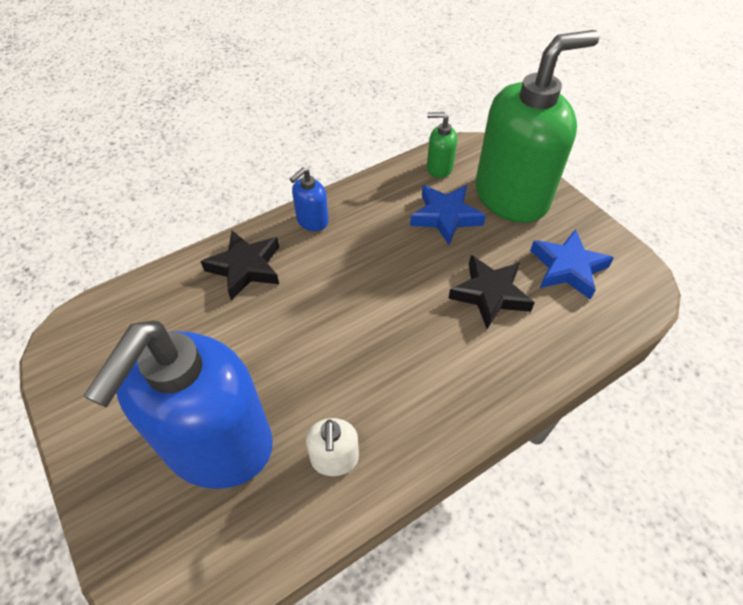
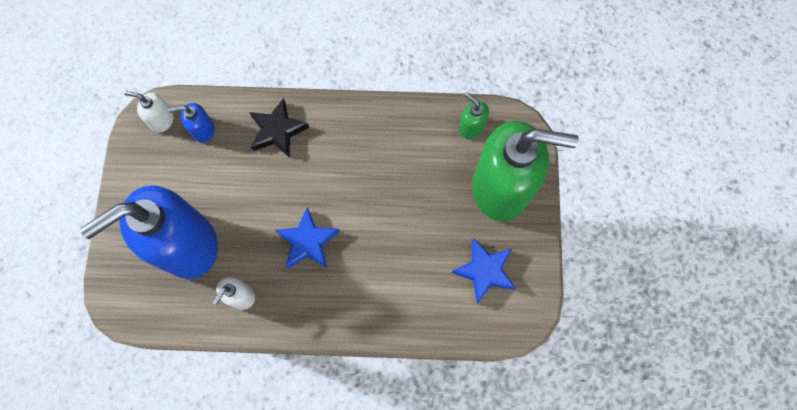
camera: 35 degrees right, 20 degrees up
(88, 331) = (162, 120): none -> white soap dispenser
(312, 221) = (345, 118): blue soap dispenser -> blue soap dispenser (203, 130)
(445, 217) = (438, 174): blue star -> blue star (308, 242)
(490, 294) = (414, 255): black star -> none

